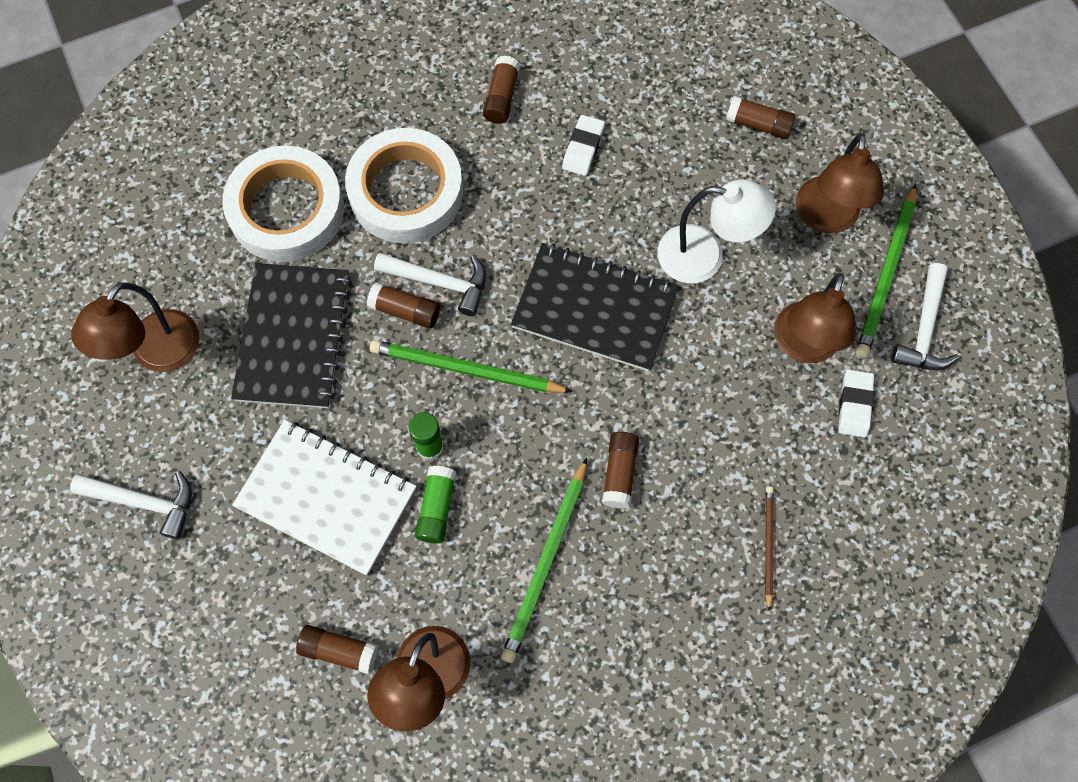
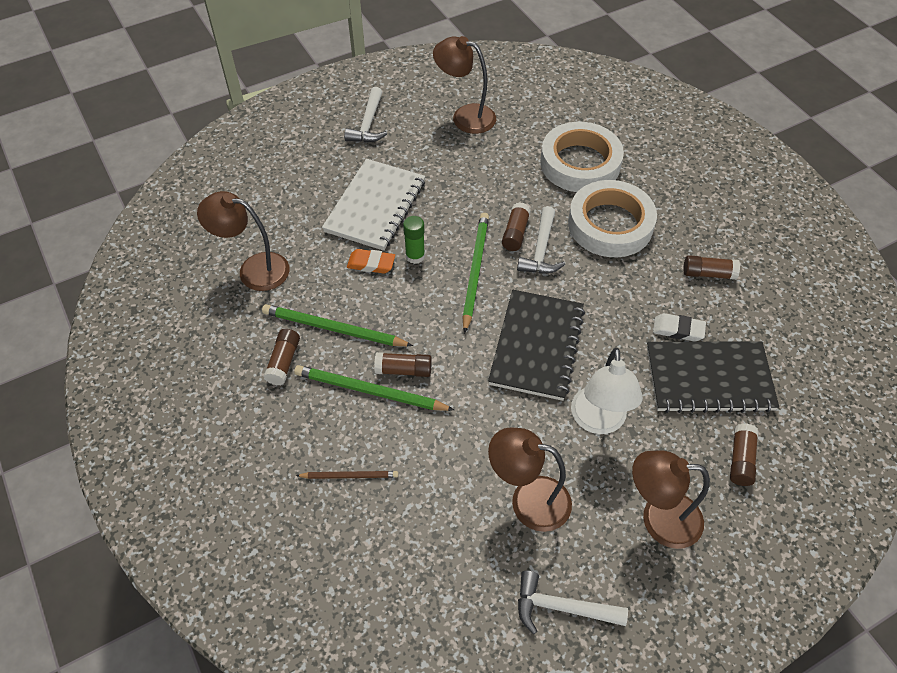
camera: 85 degrees right, 15 degrees down
(293, 337) = (486, 177): black notebook -> black notebook (709, 378)
(339, 650) = (275, 223): brown glue stick -> brown glue stick (283, 362)
(436, 508) = (371, 264): green glue stick -> orange eraser
(854, 405) = (478, 543): white eraser -> none
(886, 274) = (612, 572): green pencil -> green pencil (370, 391)

